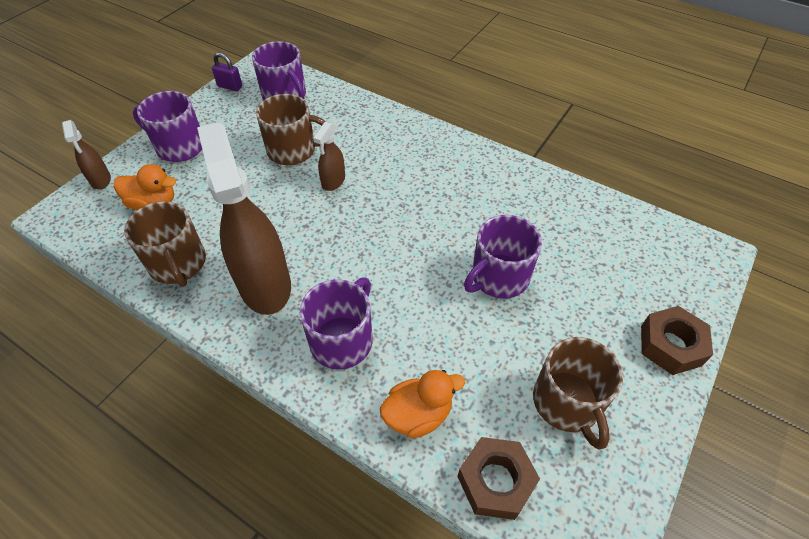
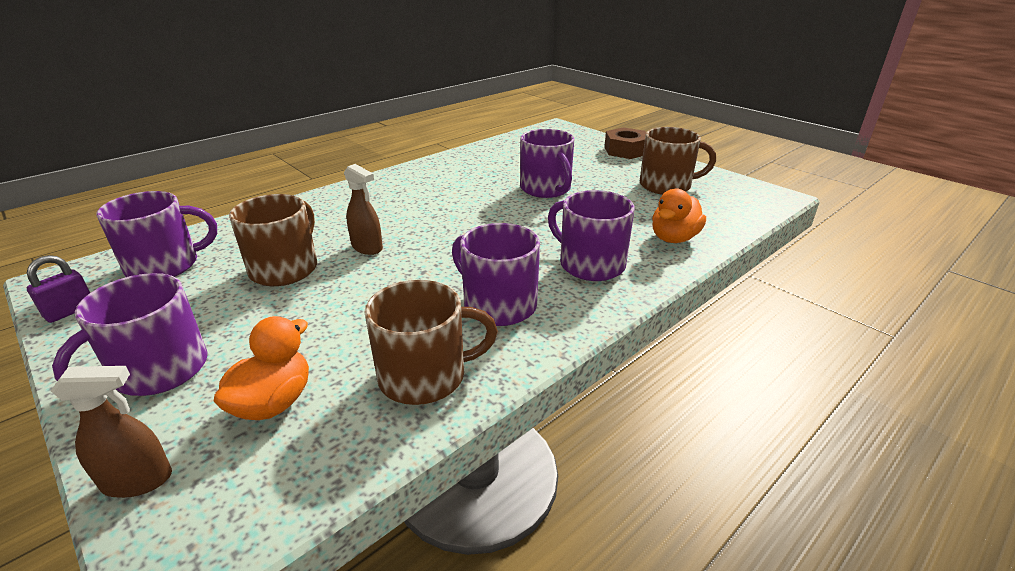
camera: 75 degrees left, 20 degrees down
(265, 284) = (498, 305): brown spray bottle -> purple mug
(418, 414) = (674, 238): orange duck -> orange duck turned 135 degrees counterclockwise
(495, 481) = (729, 218): brown nut -> none

